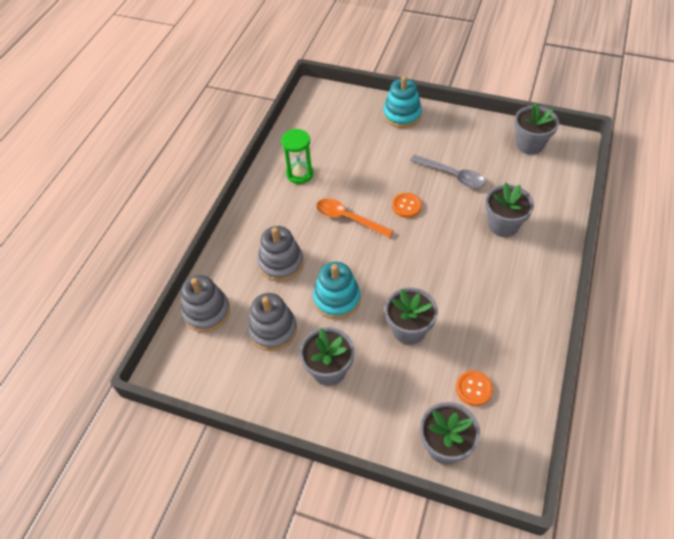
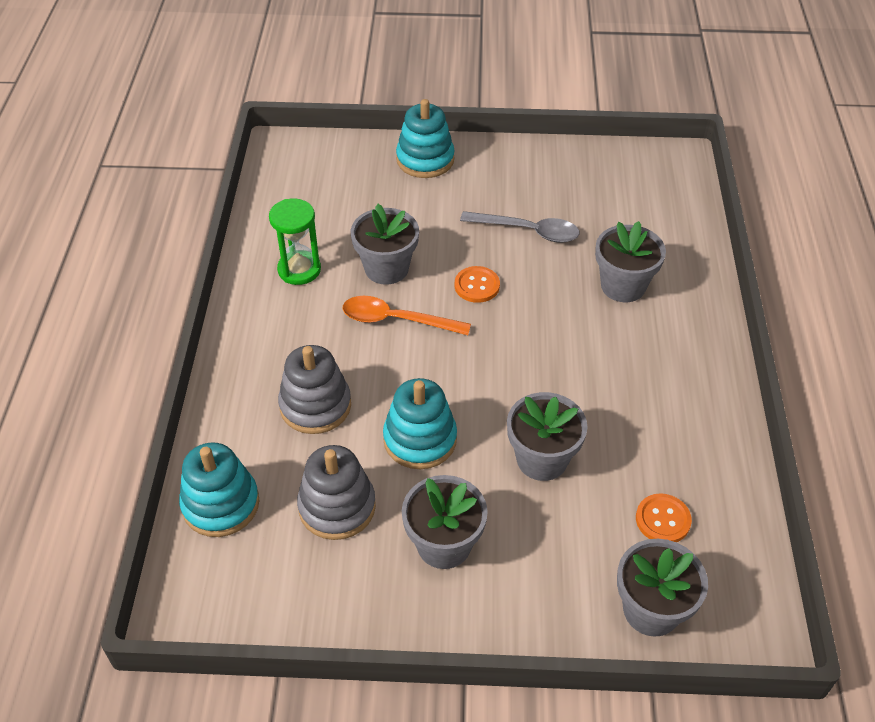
camera: 20 degrees left, 5 degrees down
(206, 312) = (221, 504): grey stacking toy -> turquoise stacking toy
(529, 144) = (620, 170): grey flower pot -> grey flower pot (386, 268)

